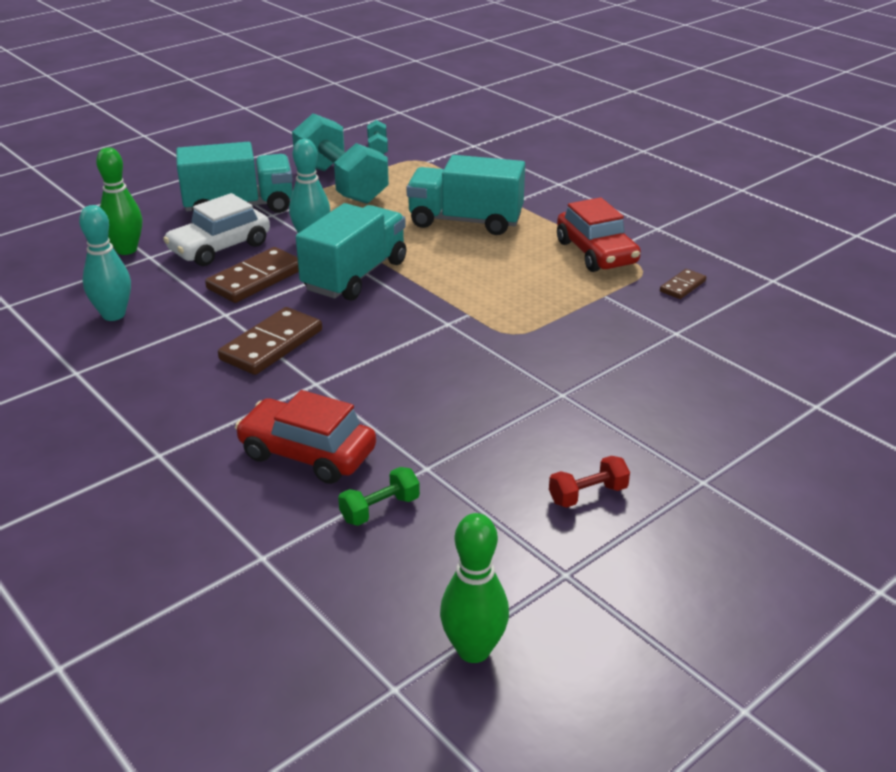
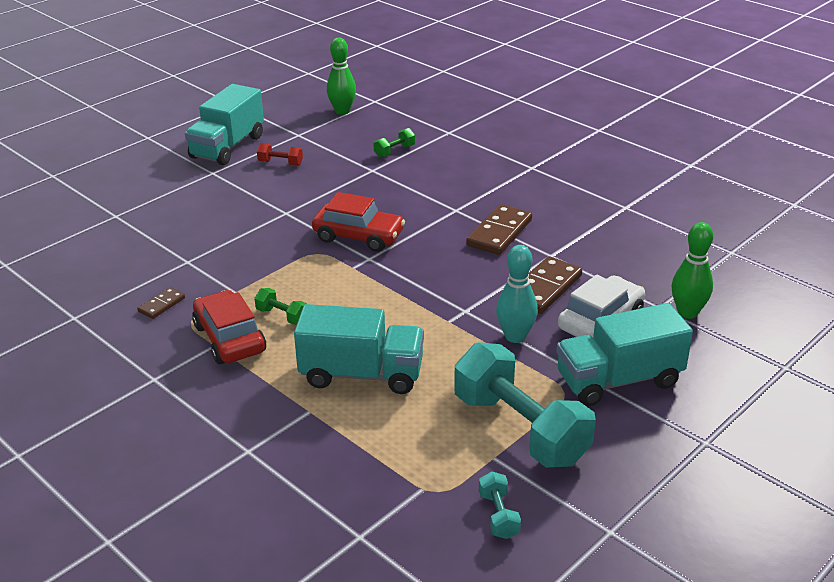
camera: 175 degrees right, 0 degrees up
(113, 315) = (638, 248): turquoise bowling pin -> none
(307, 453) = (444, 172): red car -> red car (358, 236)
(355, 276) = (457, 297): turquoise truck -> turquoise truck (227, 147)
(546, 269) = (282, 316): none -> green dumbbell
(587, 495) = (280, 163): red dumbbell -> red dumbbell turned 45 degrees clockwise

